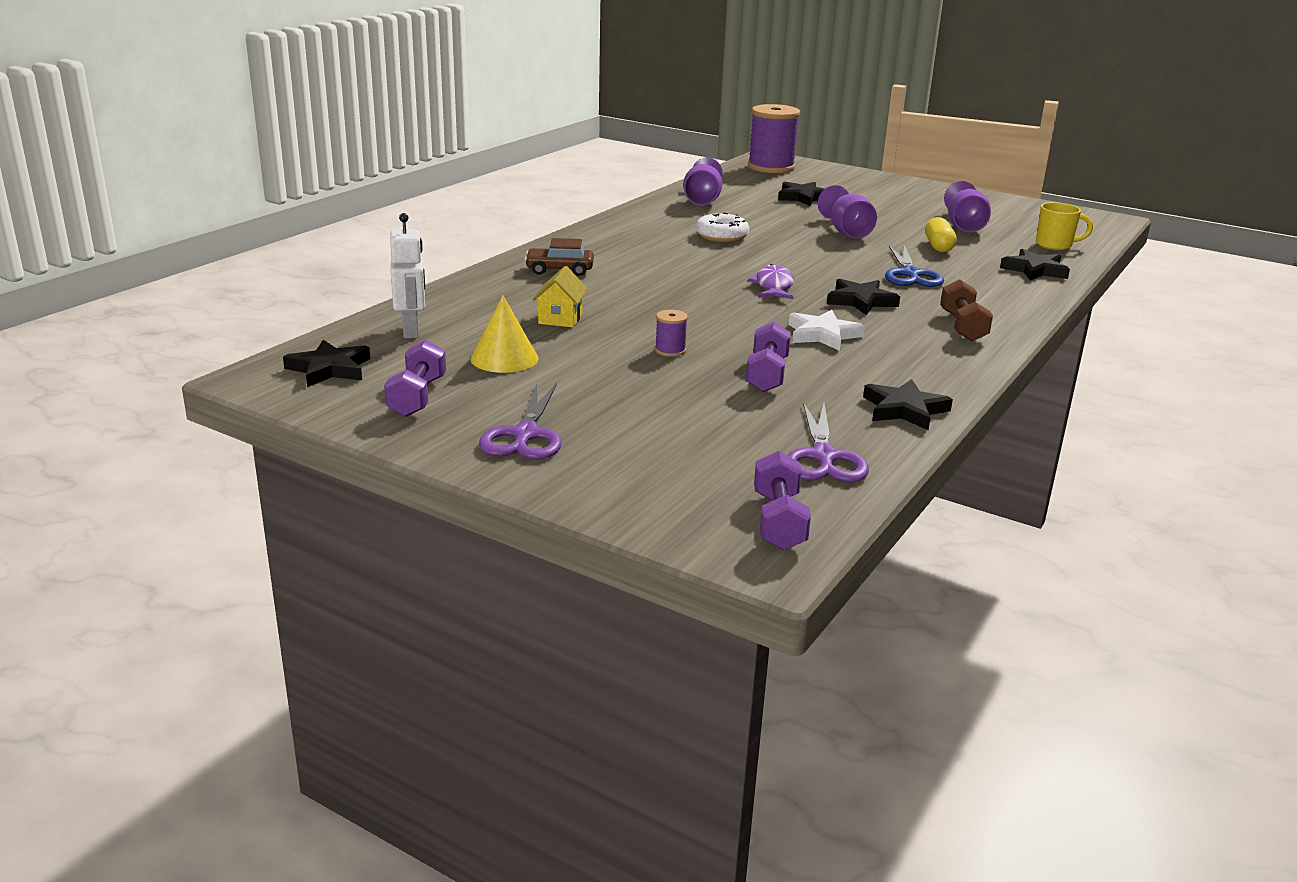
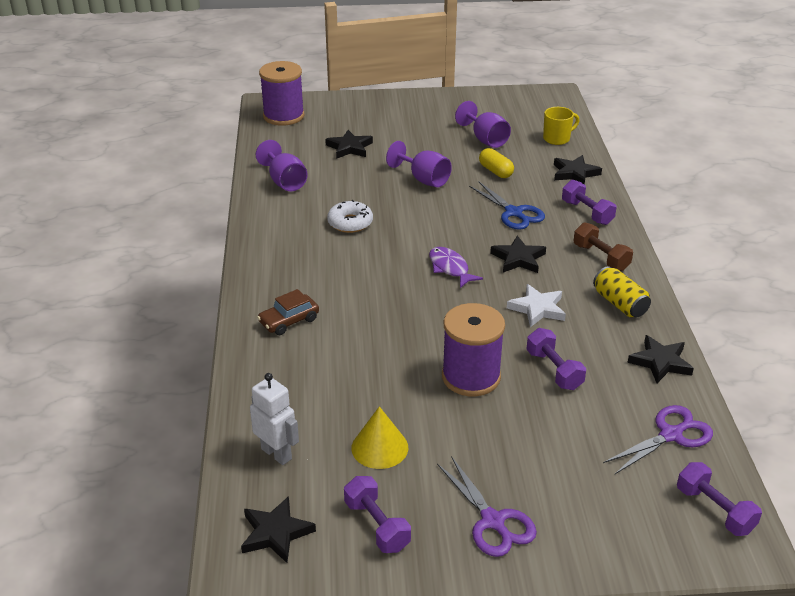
camera: 35 degrees left, 10 degrees up
(560, 318) = (360, 380): yellow house -> none
(670, 350) = (471, 377): purple spool -> purple spool, size x2.35
(823, 457) = (671, 435): purple scissors -> purple scissors turned 90 degrees counterclockwise
(928, 360) = (620, 304): none -> yellow can
(1001, 296) = (587, 213): none -> purple dumbbell

